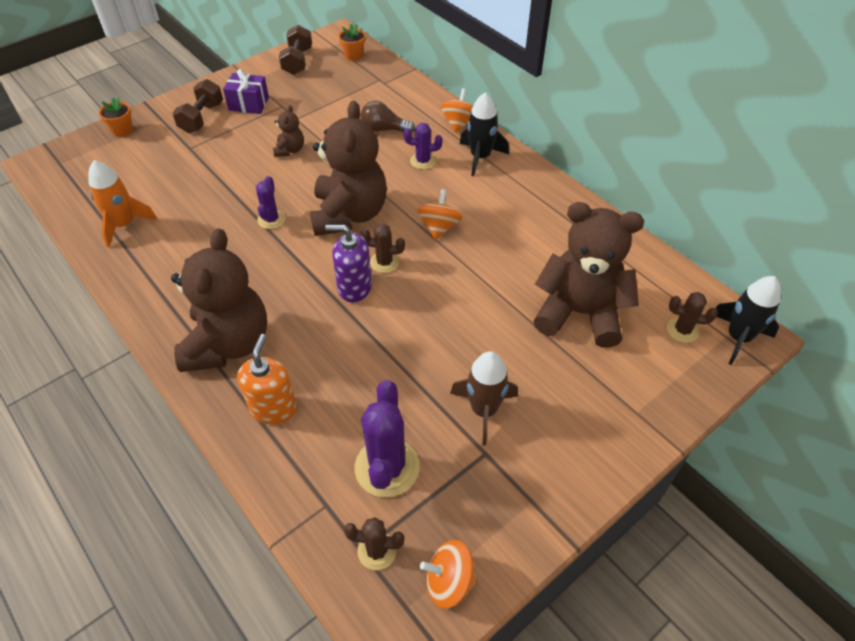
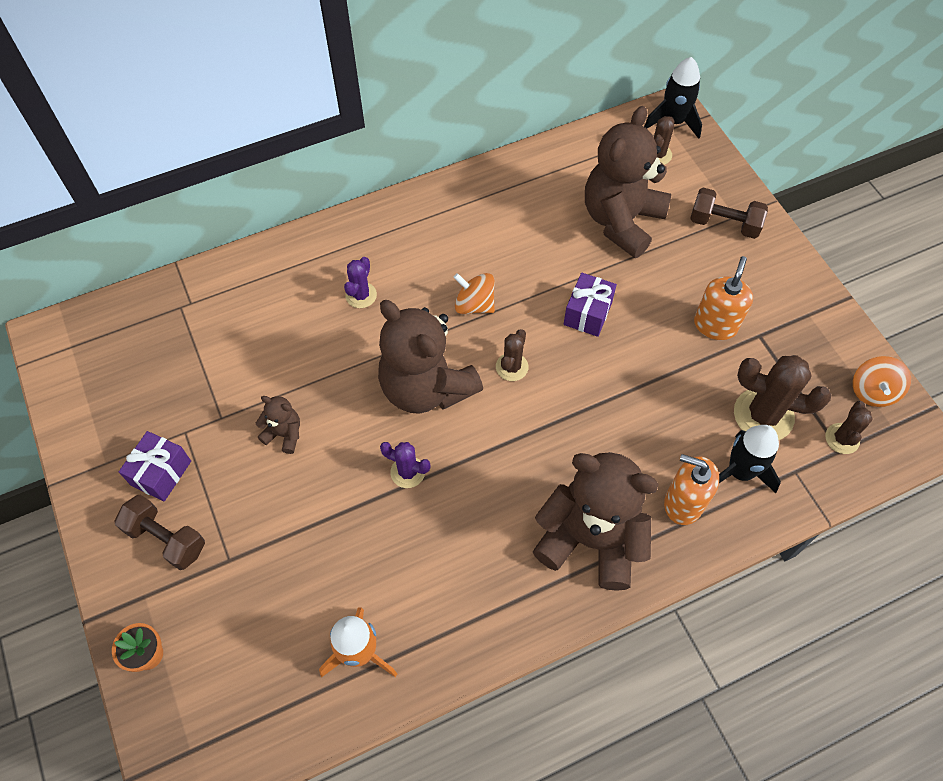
camera: 75 degrees left, 10 degrees up
(297, 61) = (88, 397): brown dumbbell -> brown dumbbell (724, 224)
(349, 214) = (426, 387): brown teddy bear -> brown teddy bear turned 150 degrees counterclockwise
(353, 55) = (110, 326): orange flower pot -> none
(354, 287) = (540, 402): purple soap dispenser -> none
(384, 129) = (286, 322): brown light bulb -> none
(387, 467) = (763, 415): purple cactus -> brown cactus
(459, 123) = (308, 244): orange spinning top -> none
(459, 304) = (587, 313): none -> purple gift
(480, 157) = (375, 239): black rocket -> black rocket (740, 472)
(484, 410) = (715, 325): brown rocket -> orange soap dispenser

